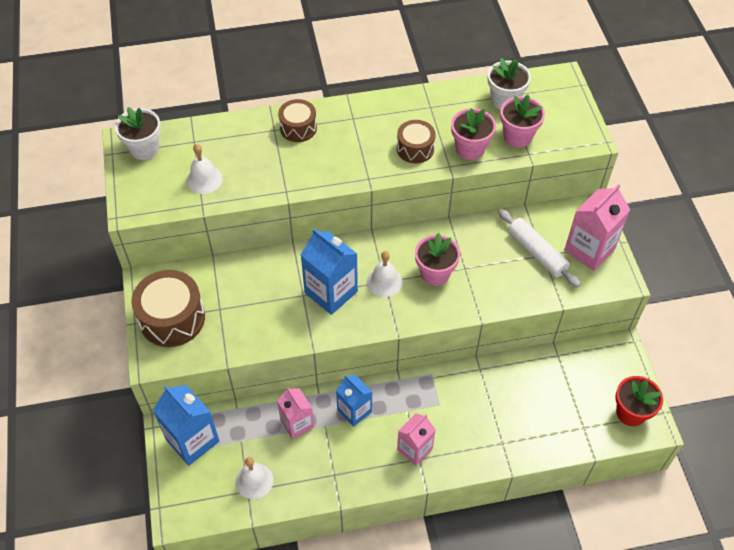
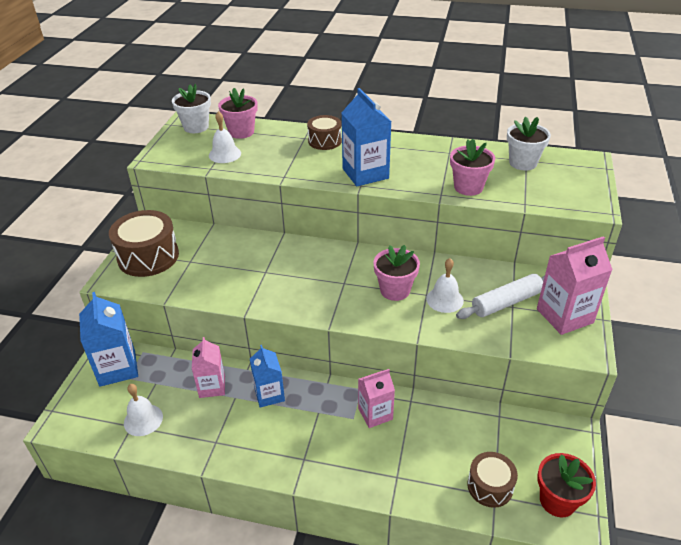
camera: 25 degrees right, 15 degrees down
(331, 292) = (290, 277): blue carton -> blue carton (365, 173)
(384, 282) = (343, 283): white bell -> white bell (444, 299)
(414, 449) = (305, 448): pink carton -> pink carton (375, 414)
(415, 149) = (417, 176): brown drum -> brown drum (490, 486)
(517, 136) = (520, 189): pink flower pot -> pink flower pot (241, 132)
(537, 252) = (506, 302): white rolling pin -> white rolling pin turned 75 degrees clockwise

